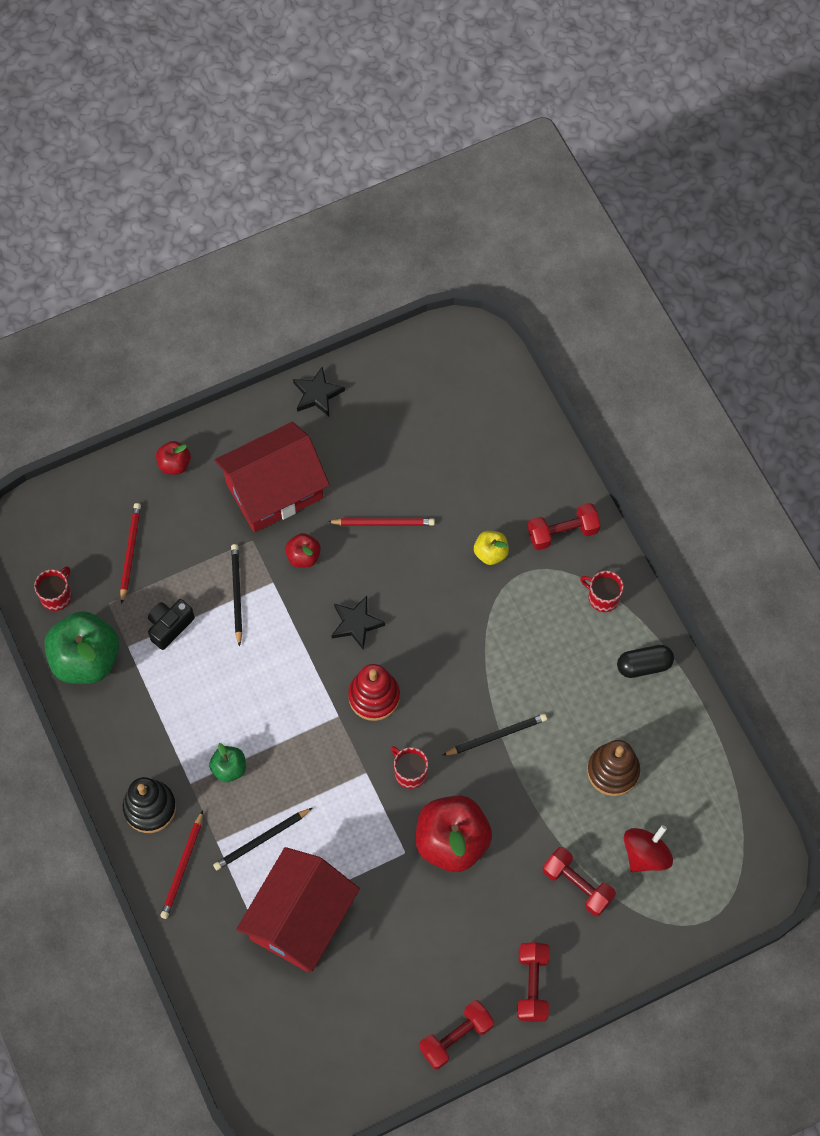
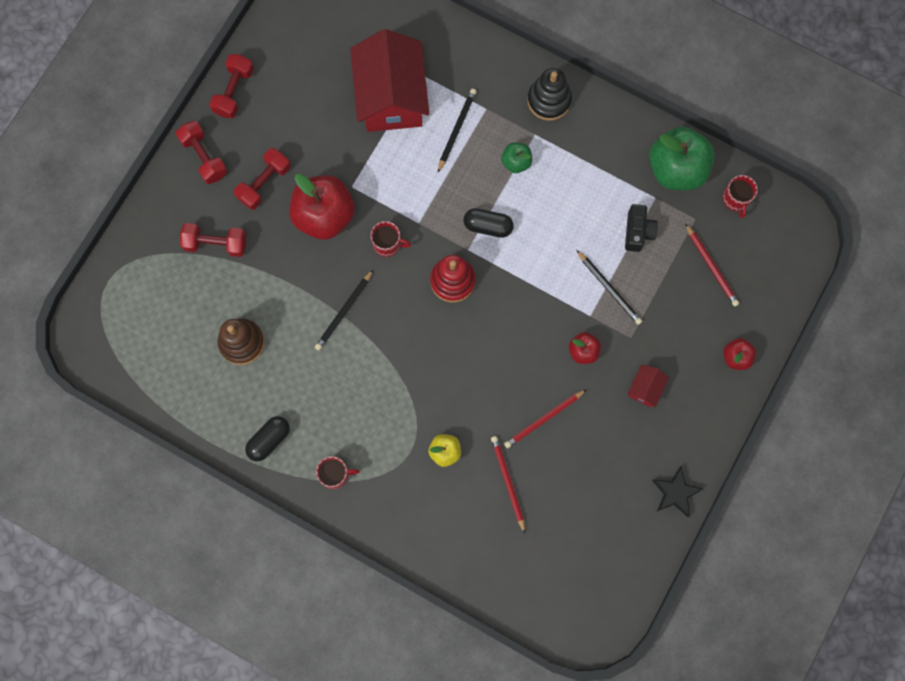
camera: 145 degrees right, 10 degrees up
(183, 867) = (496, 78): red pencil -> red pencil (508, 482)
(274, 490) = (645, 388): red house -> red house, size x0.41
(303, 725) = (488, 226): none -> black capsule
(356, 624) = (505, 326): black star -> none
(562, 532) = (401, 507): red dumbbell -> red dumbbell (264, 183)
(645, 854) = (180, 297): red spinning top -> none

